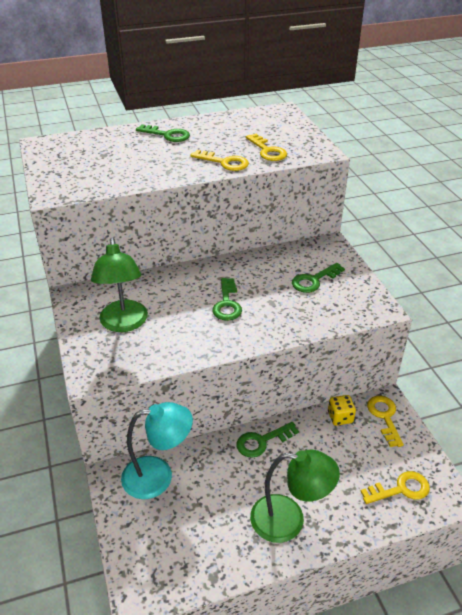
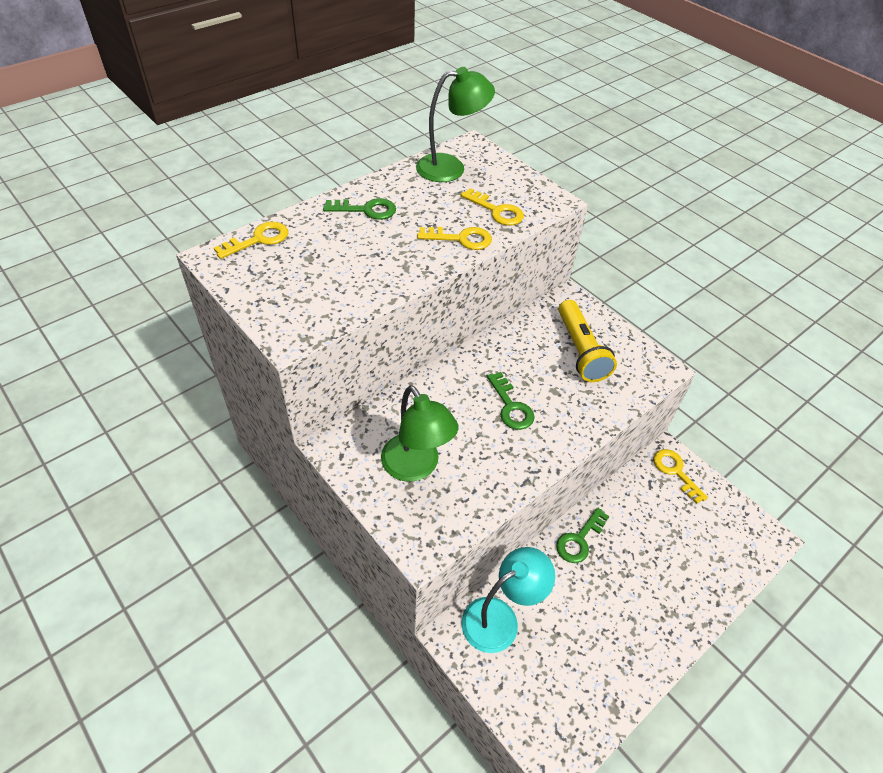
camera: 25 degrees left, 10 degrees up
(289, 520) = (649, 618): green lamp -> green lamp (451, 167)
(314, 280) = (580, 350): green key -> yellow flashlight
(340, 417) = (636, 486): yellow dice -> none
(400, 489) = (727, 546): yellow key -> yellow key (258, 240)

